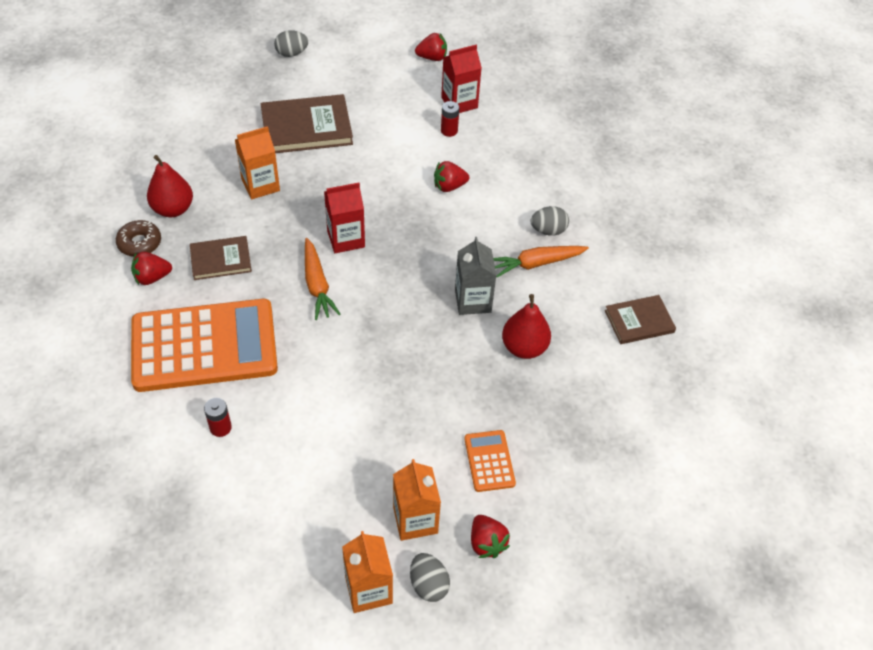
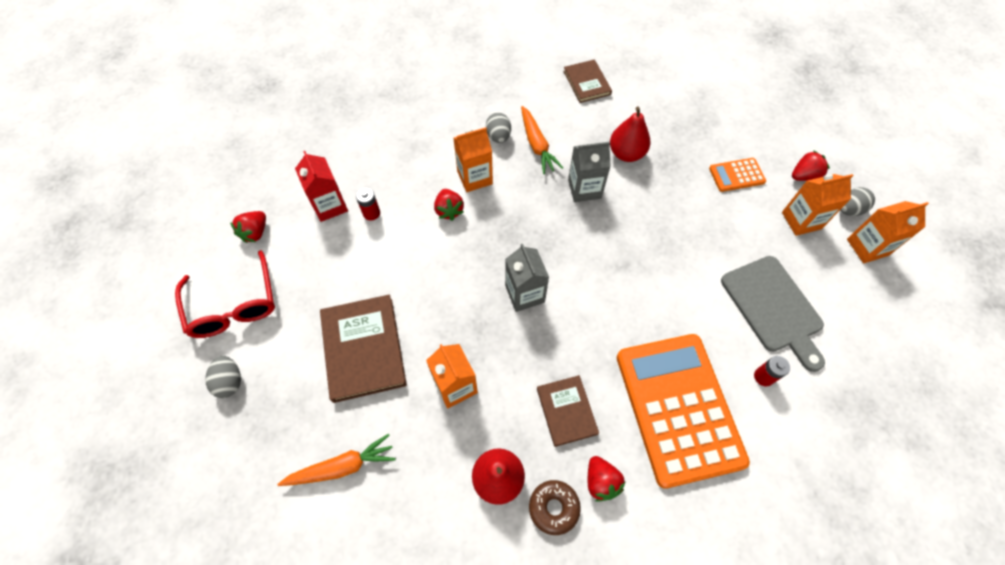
camera: 90 degrees left, 10 degrees up
(299, 457) = (773, 307): none -> grey cutting board
(317, 285) = (586, 313): orange carrot -> orange carrot (342, 466)
(346, 239) = (524, 294): red carton -> grey carton
(359, 50) = (234, 305): none -> red glasses
(432, 58) = (255, 232): red strawberry -> red strawberry turned 150 degrees counterclockwise
(490, 208) = (474, 177): none -> orange carton

